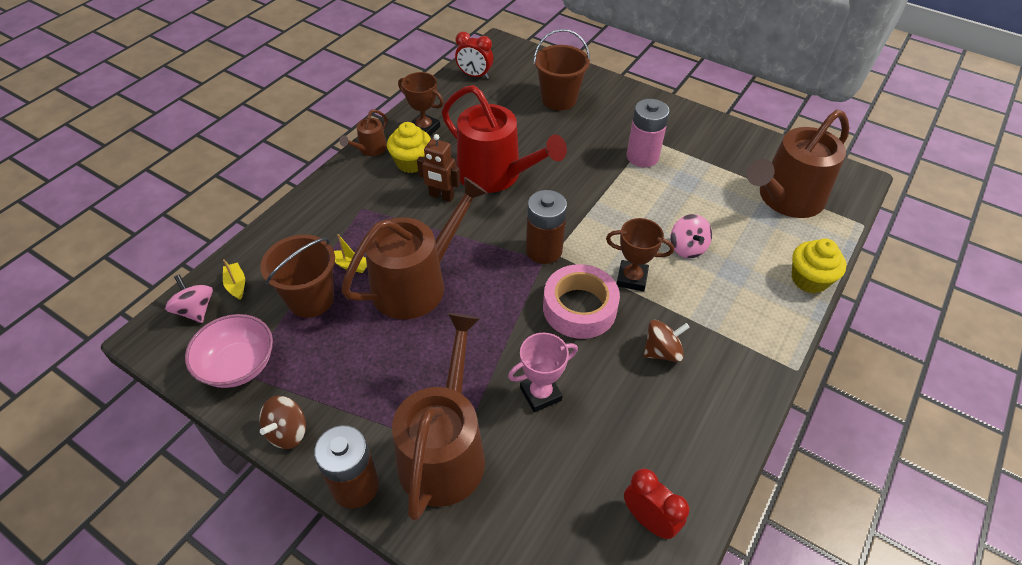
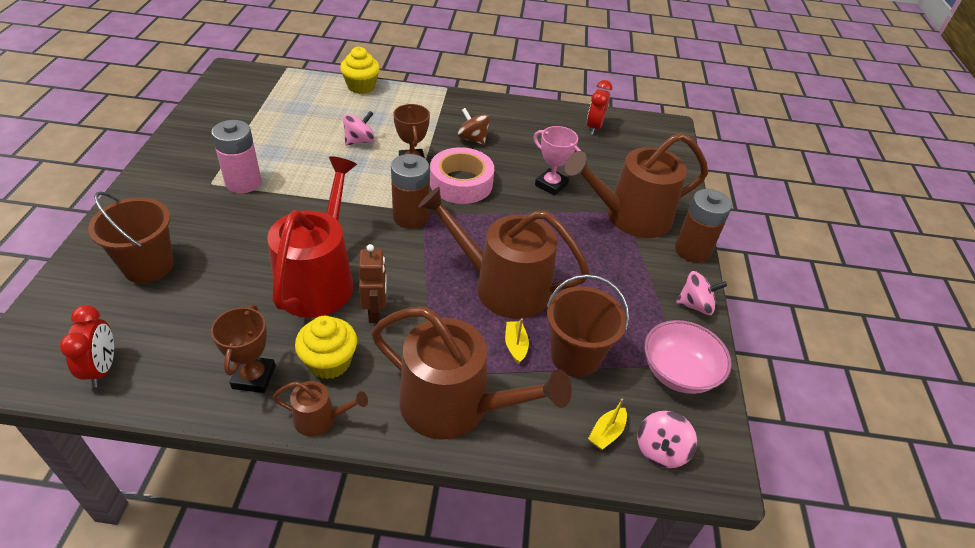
camera: 120 degrees left, 5 degrees down
(287, 432) = (695, 305): brown spinning top -> pink spinning top
(786, 199) = (272, 100): brown watering can -> brown watering can (455, 406)

